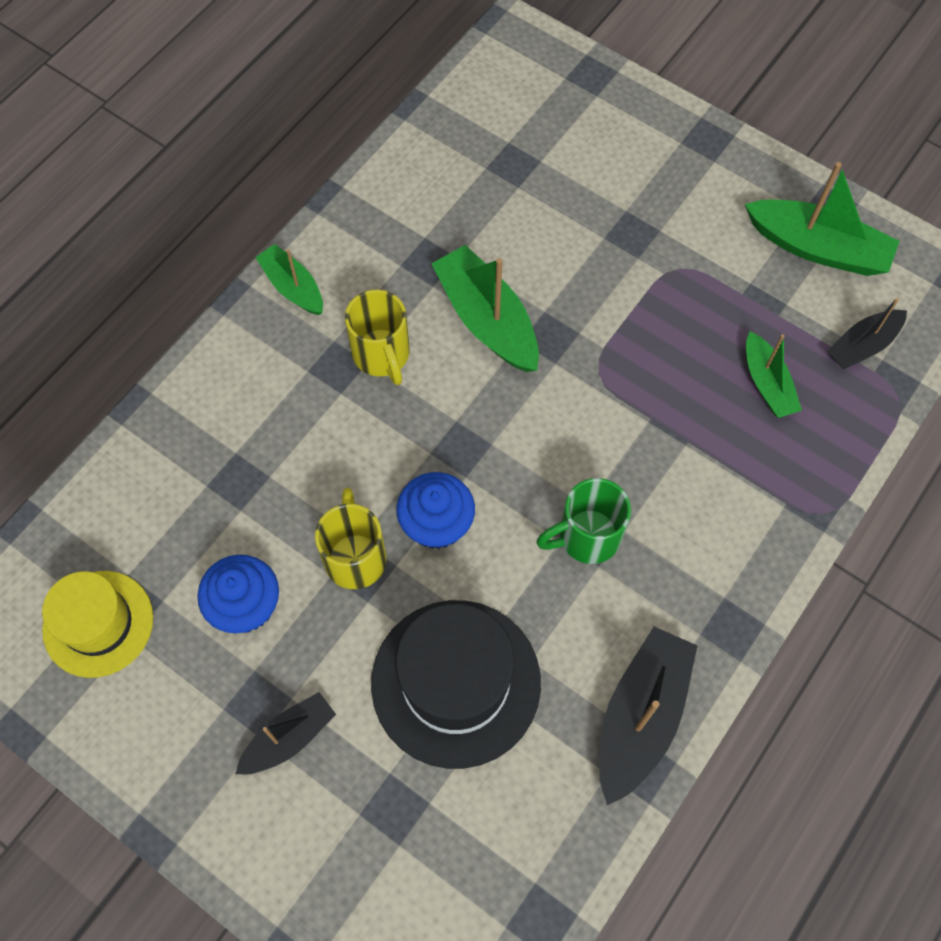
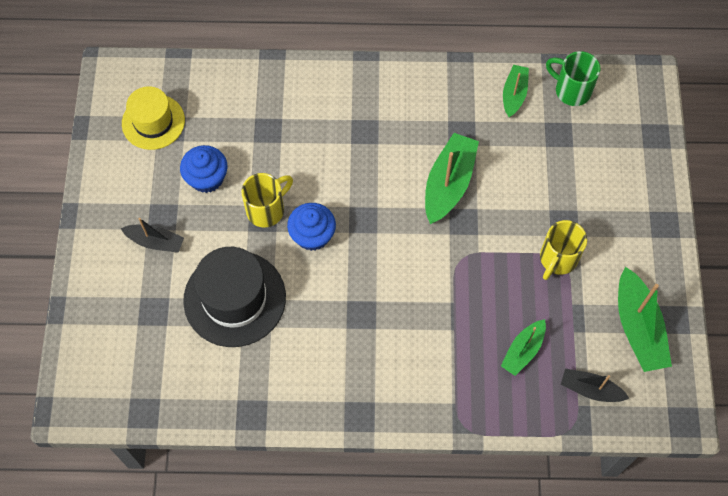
camera: 55 degrees right, 0 degrees up
(293, 287) = (394, 80): green boat -> green boat (514, 94)
(382, 355) = (387, 147): yellow mug -> yellow mug (557, 259)
(587, 537) = (358, 312): green mug -> green mug (571, 90)
(641, 716) = (278, 398): black boat -> none

